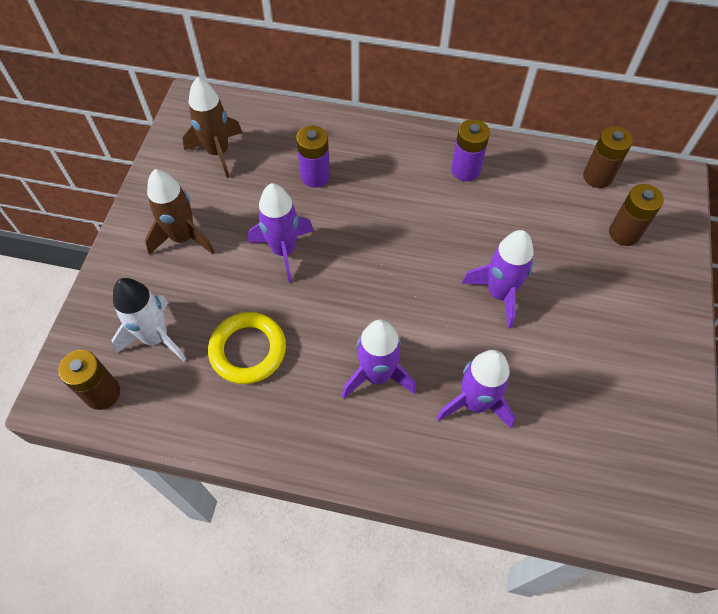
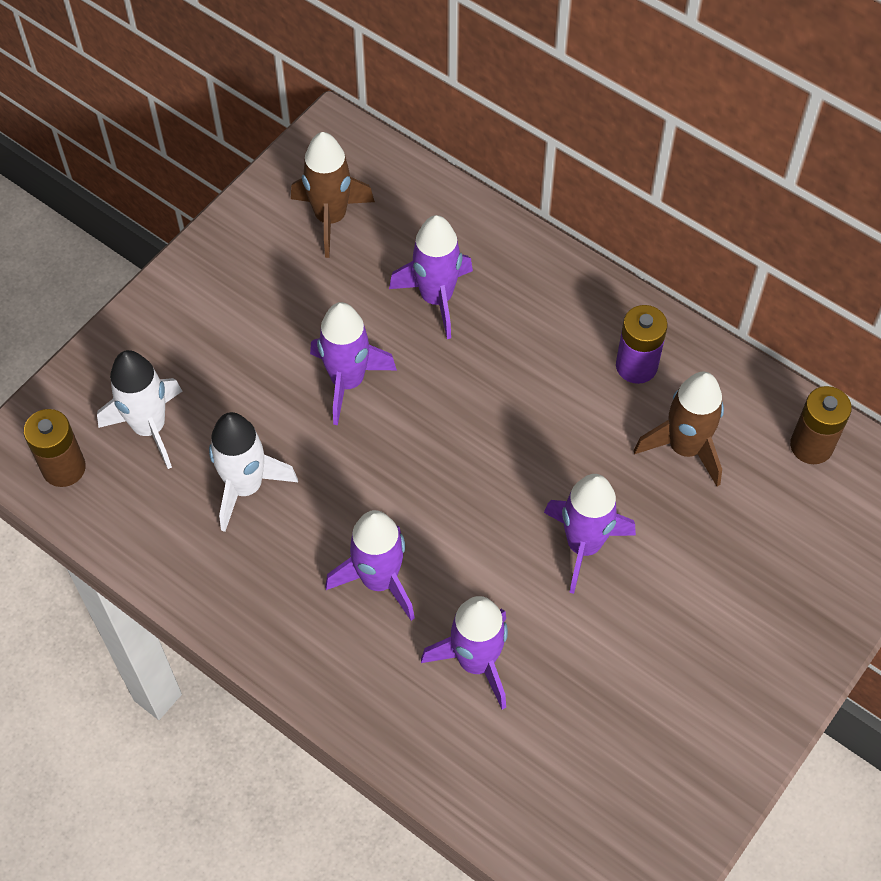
camera: 25 degrees right, 0 degrees up
(183, 238) = (236, 316): brown rocket -> brown rocket (685, 448)
(248, 350) = (245, 487): yellow ring -> white rocket
(315, 176) = (436, 298): purple battery -> purple rocket
(624, 233) = (797, 536): brown battery -> none

